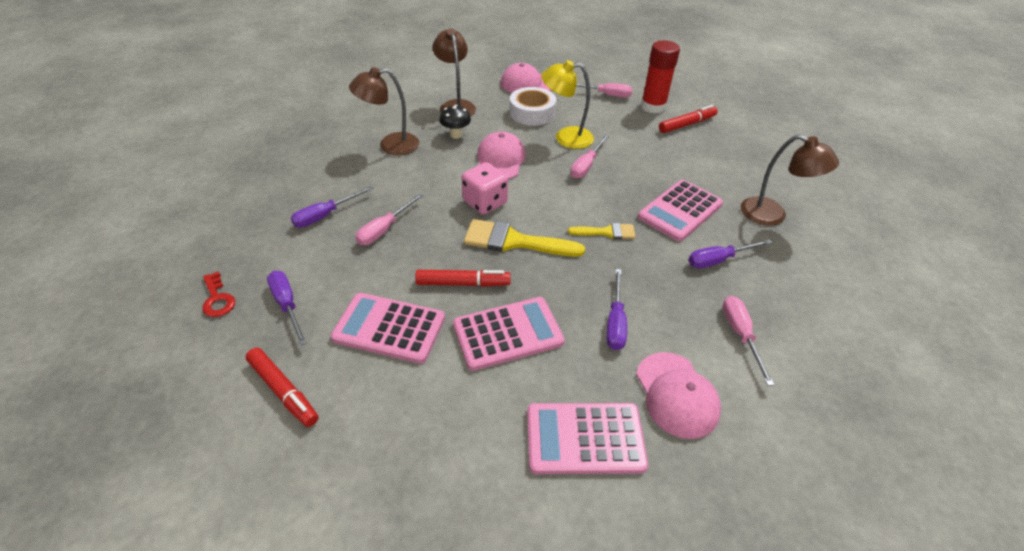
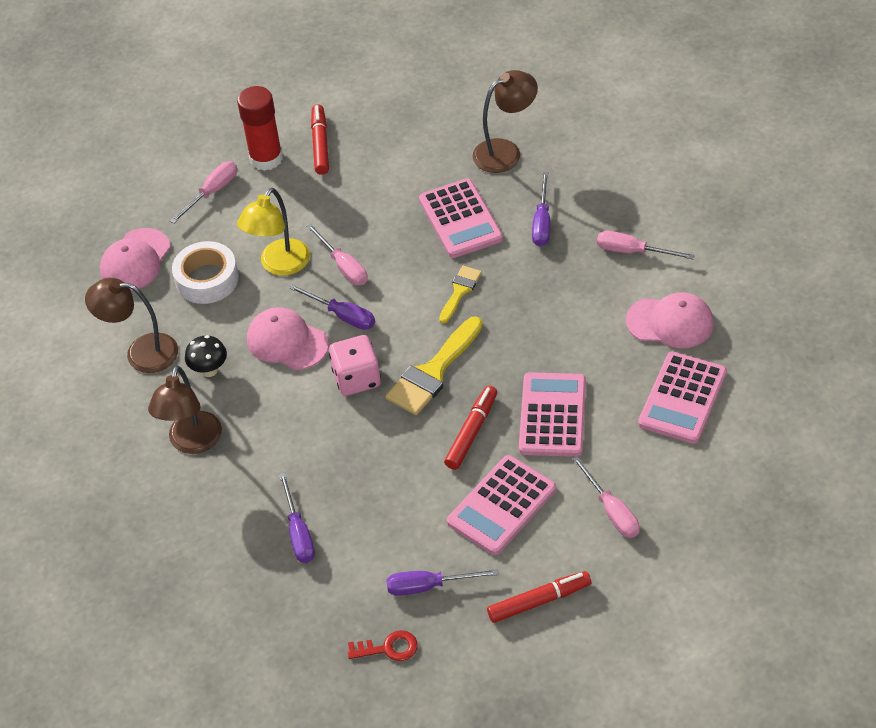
camera: 60 degrees left, 5 degrees up
(384, 229) = (353, 481): pink screwdriver -> pink screwdriver (611, 511)
(615, 322) = (577, 332): purple screwdriver -> purple screwdriver (342, 316)

